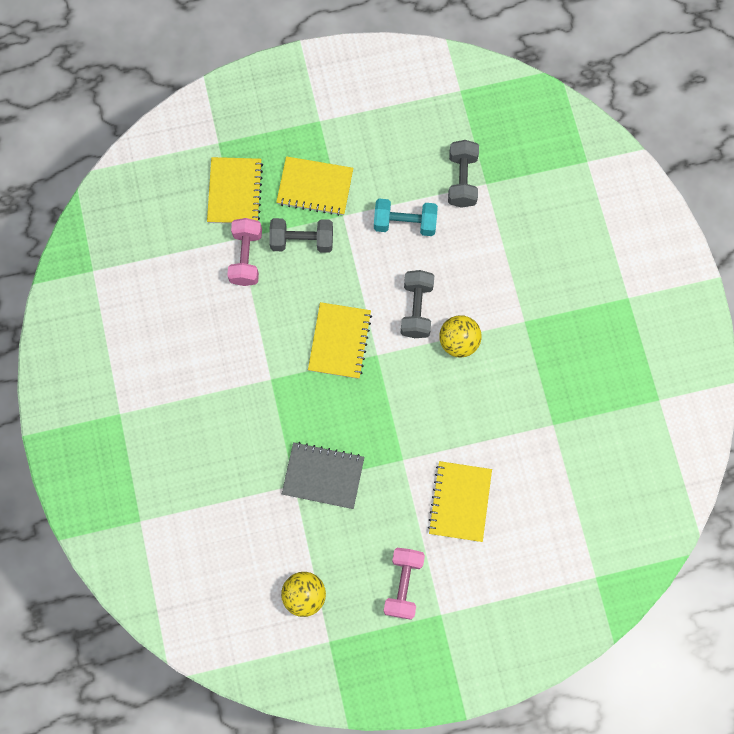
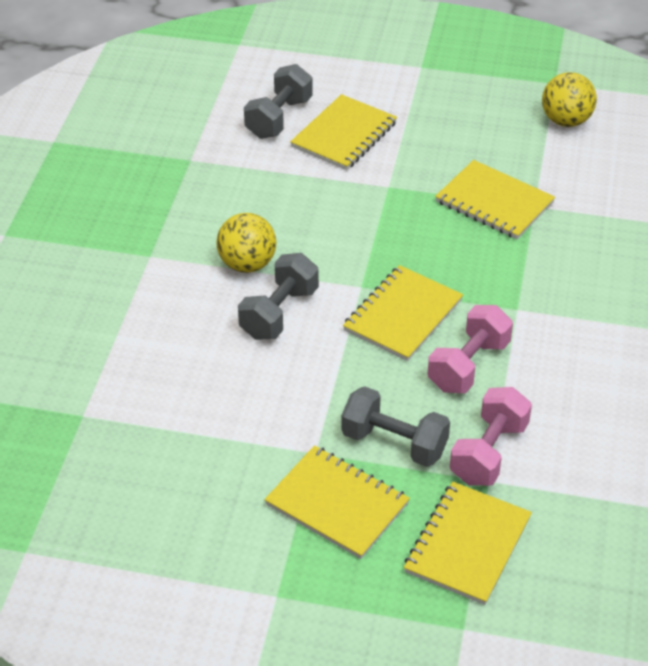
camera: 155 degrees left, 30 degrees down
(323, 476) = (494, 202): grey notebook -> yellow notebook
(403, 584) = (449, 97): pink dumbbell -> pink dumbbell (468, 366)
(405, 223) = (231, 411): turquoise dumbbell -> none
(462, 180) = (113, 432): grey dumbbell -> grey dumbbell (279, 118)

